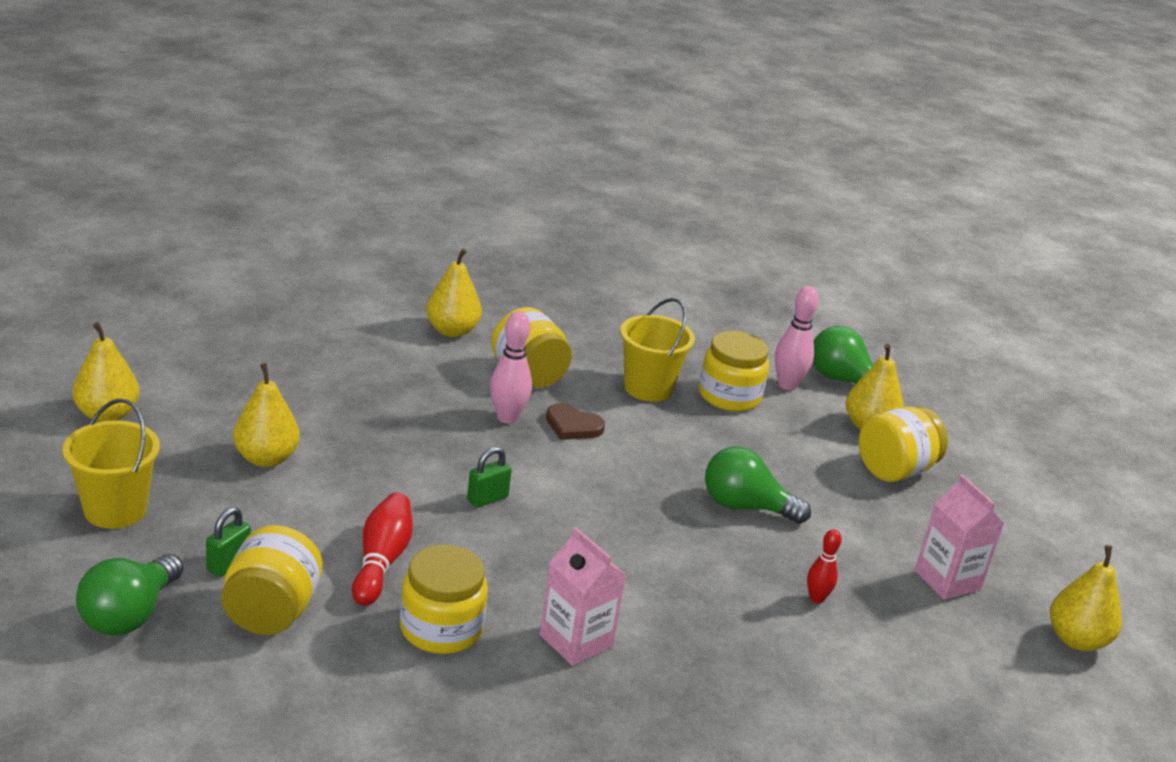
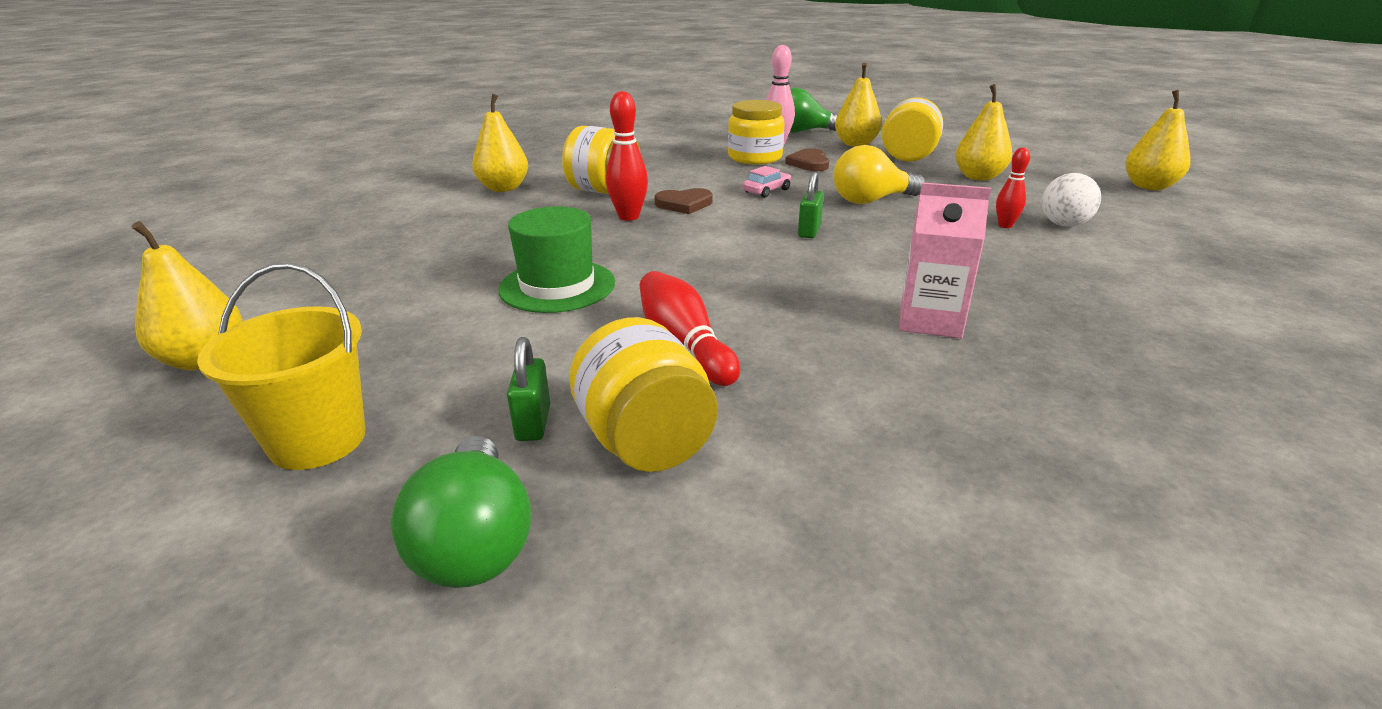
camera: 30 degrees left, 0 degrees up
(266, 458) = (451, 320): yellow pear -> yellow pear (978, 177)
(365, 464) = (557, 286): none -> green hat
(441, 628) = (821, 367): yellow jar -> none
(487, 499) = (698, 266): green padlock -> green padlock (809, 231)
(507, 418) = (629, 217): pink bowling pin -> red bowling pin
(648, 388) = (698, 170): yellow bucket -> none
(669, 446) = (766, 191): none -> pink car
(745, 507) = (871, 201): green light bulb -> yellow light bulb
(770, 430) = (809, 163): none -> brown heart
(875, 628) = (1063, 225): none -> white ball
(947, 580) = (1040, 188): pink carton -> none

